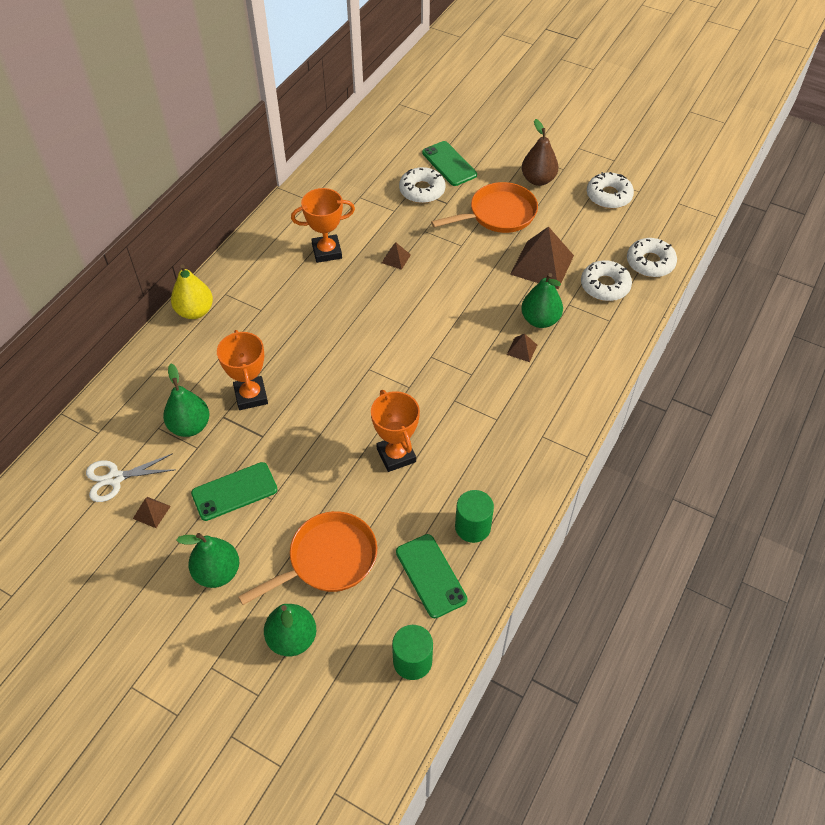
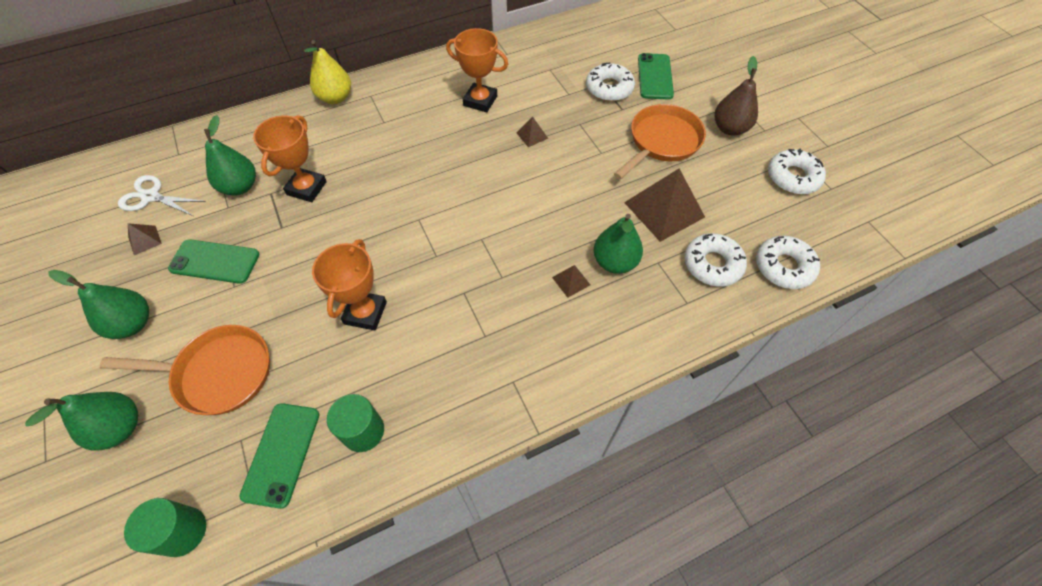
camera: 35 degrees right, 5 degrees up
(498, 214) = (662, 142): orange pan -> orange pan turned 60 degrees counterclockwise

